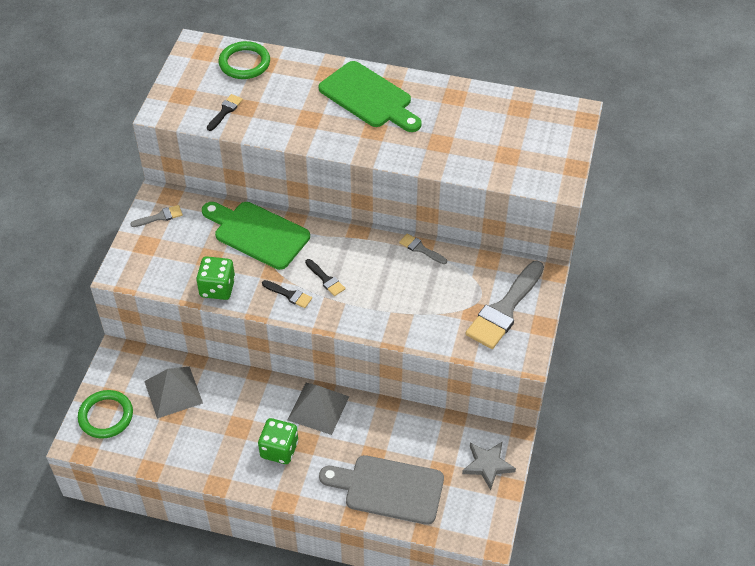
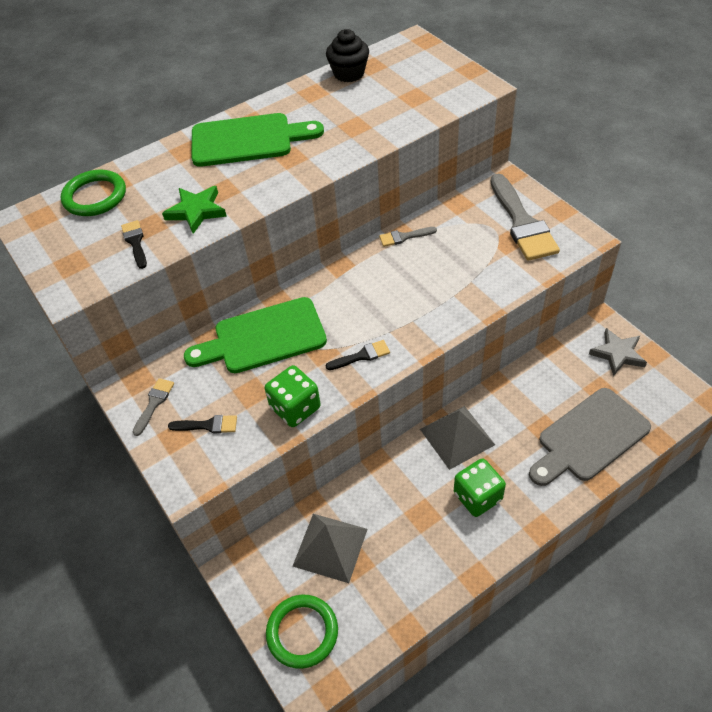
camera: 45 degrees left, 0 degrees up
(278, 120) = (196, 211): none -> green star
(326, 279) = (371, 319): black brush -> black brush (208, 425)
(496, 102) = (349, 73): none -> black cupcake

